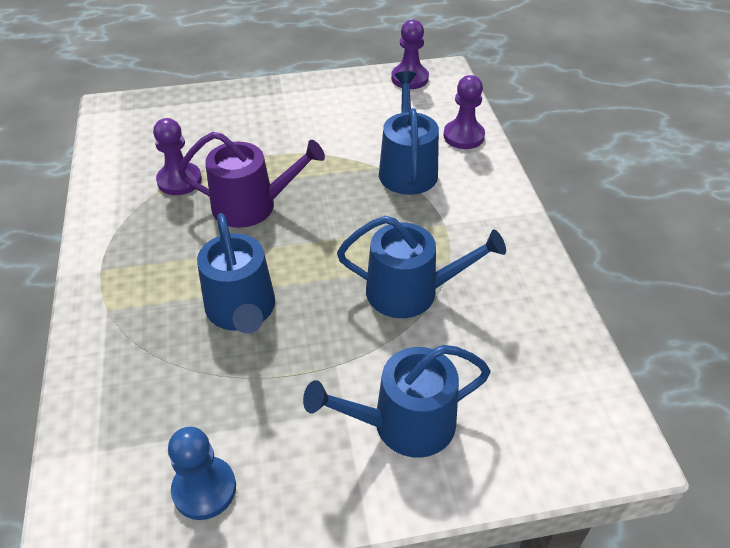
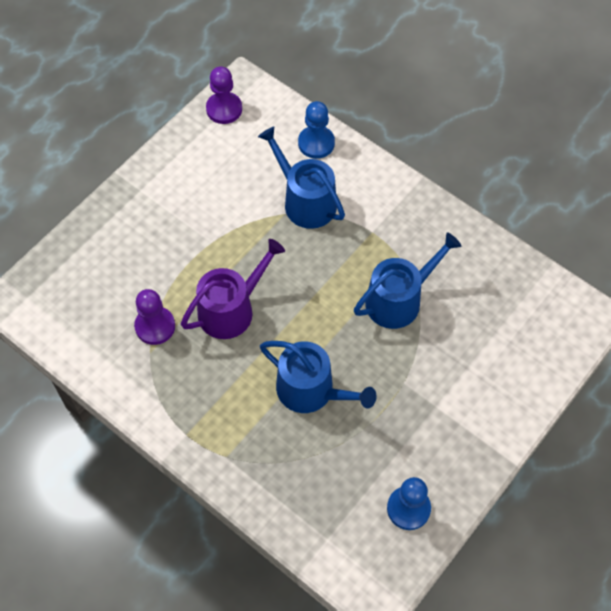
camera: 40 degrees left, 15 degrees up
(403, 424) = (473, 389): blue watering can -> none
(463, 136) = (316, 143): purple pawn -> blue pawn

